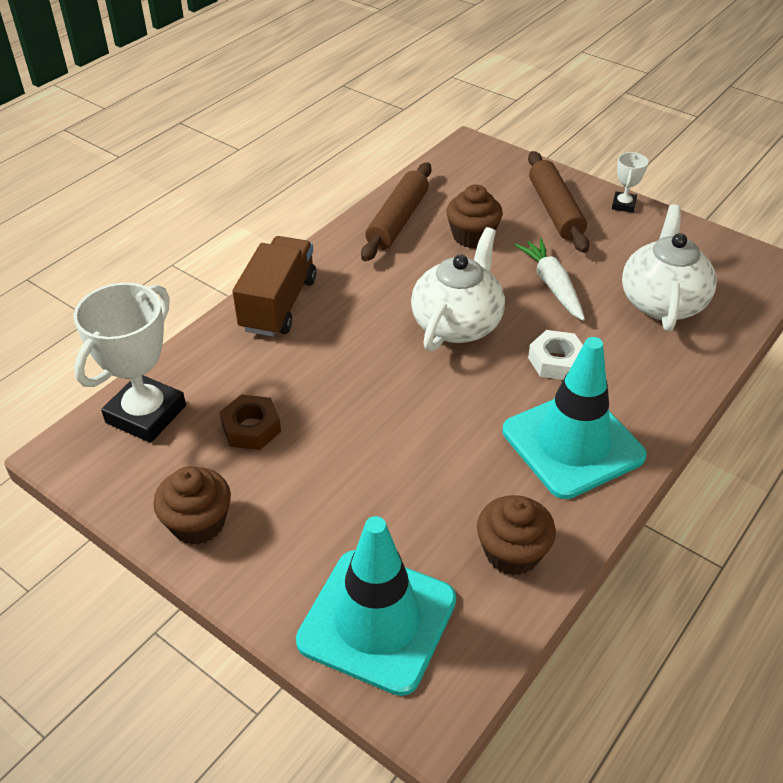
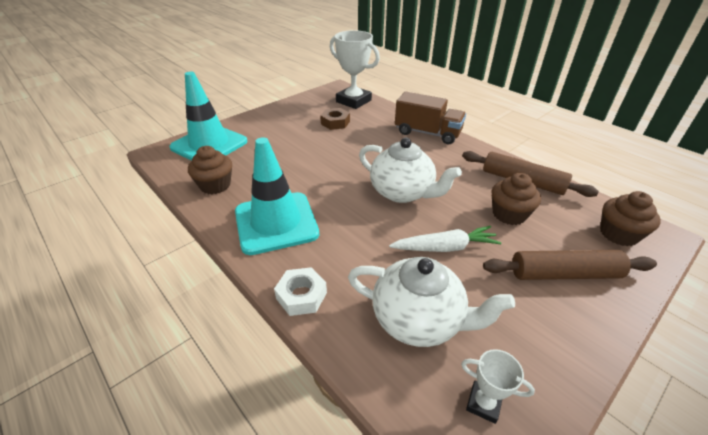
camera: 100 degrees right, 5 degrees down
(198, 523) = (286, 110): brown cupcake -> brown cupcake (618, 234)
(556, 361) = (355, 231): white nut -> white nut (301, 295)
(623, 205) = (594, 337): white trophy -> white trophy (483, 403)

